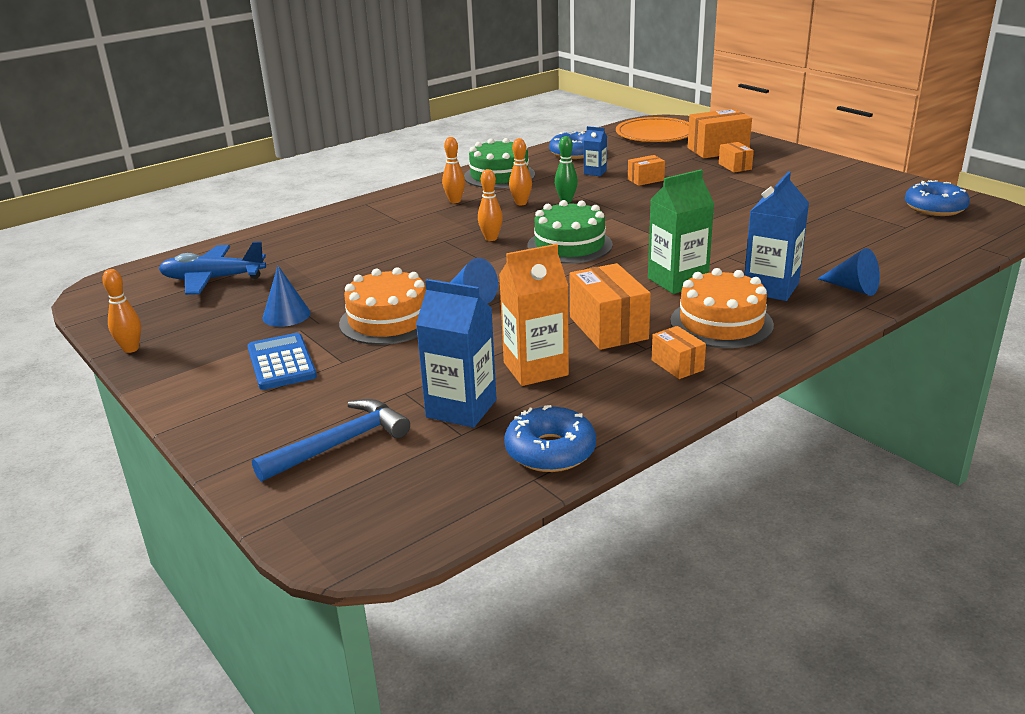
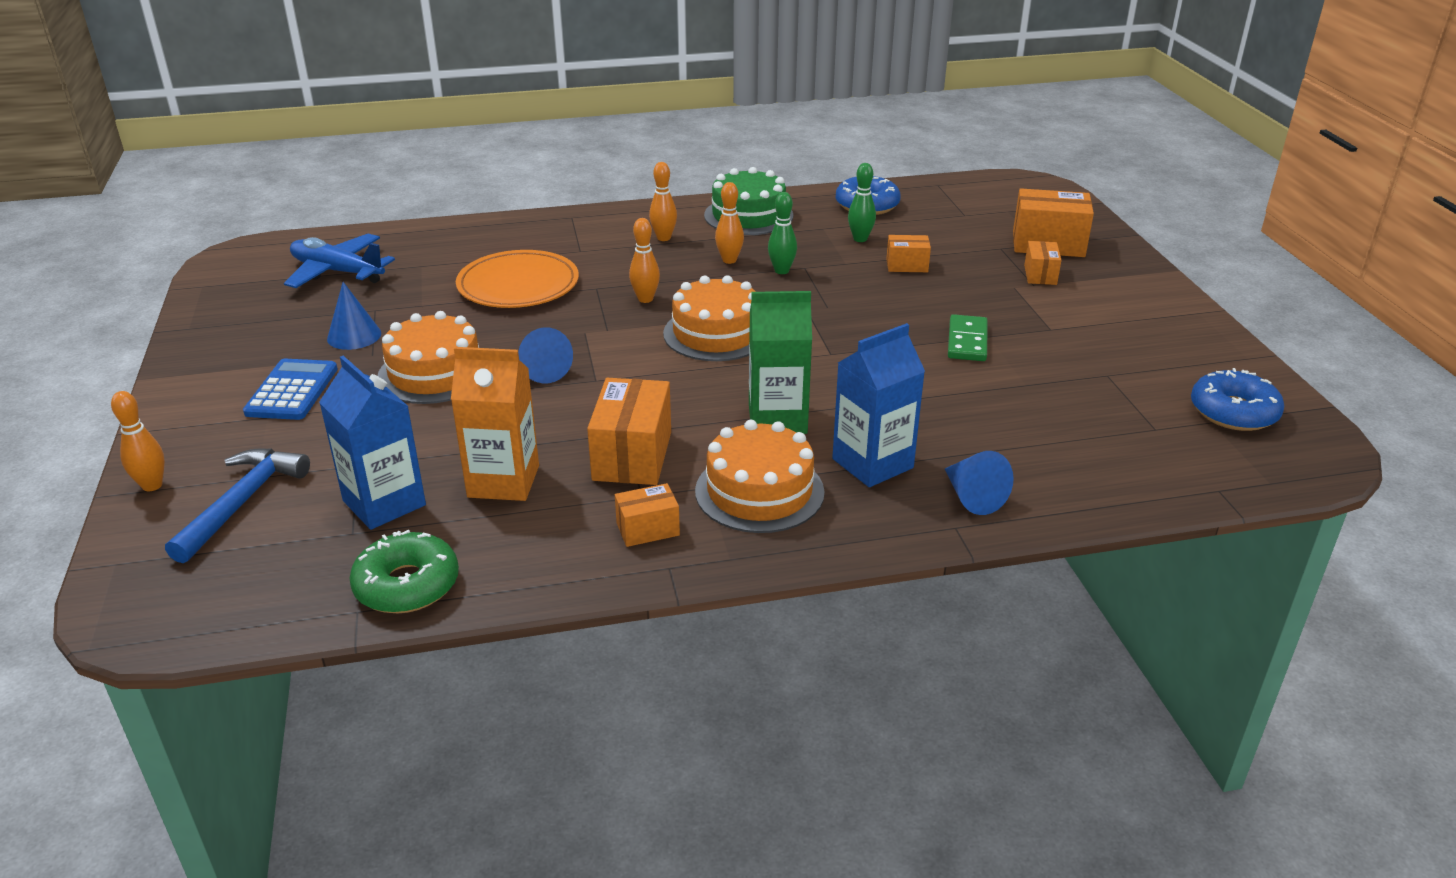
camera: 25 degrees right, 5 degrees up
(131, 349) = (192, 332): orange bowling pin -> orange bowling pin (152, 485)
(340, 444) = (242, 502): blue hammer -> blue hammer turned 60 degrees counterclockwise
(550, 451) = (407, 585): blue donut -> green donut
(569, 245) = (716, 333): green cake -> orange cake
(595, 172) = (860, 239): blue carton -> green bowling pin
(655, 134) = (997, 201): orange plate -> orange plate (518, 285)
(677, 365) = (648, 529): orange box -> orange box turned 75 degrees clockwise
(739, 210) = (967, 341): none -> green domino

